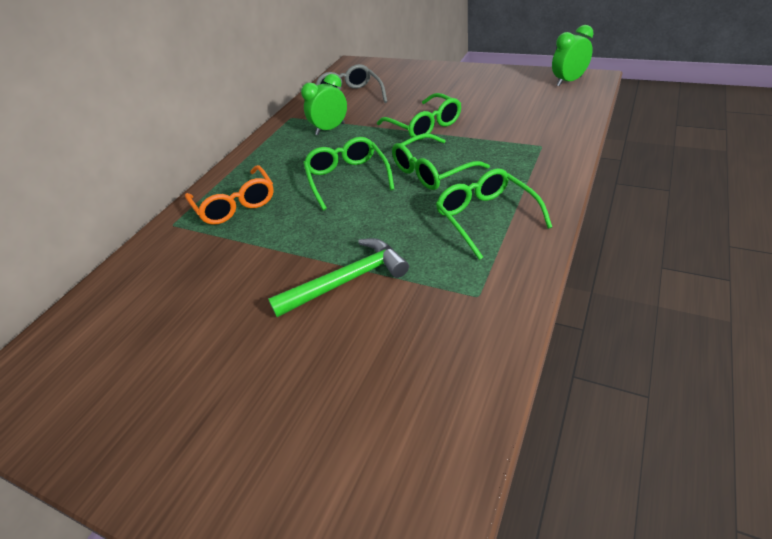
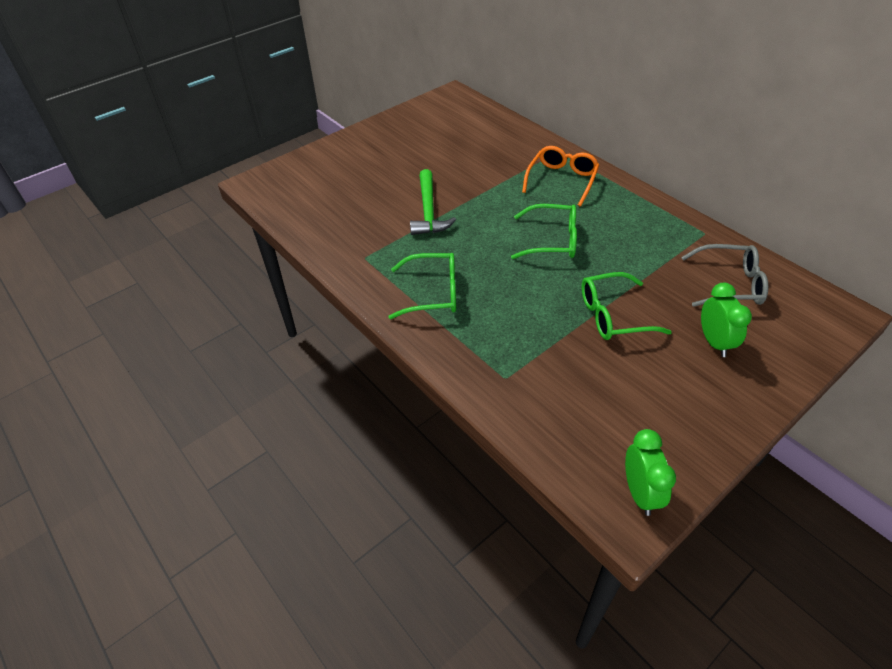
camera: 110 degrees right, 5 degrees up
(235, 204) = (562, 180): orange glasses -> orange glasses turned 120 degrees clockwise
(330, 129) = (656, 252): green clock -> green clock (714, 342)
(432, 171) = (522, 289): green glasses -> none

